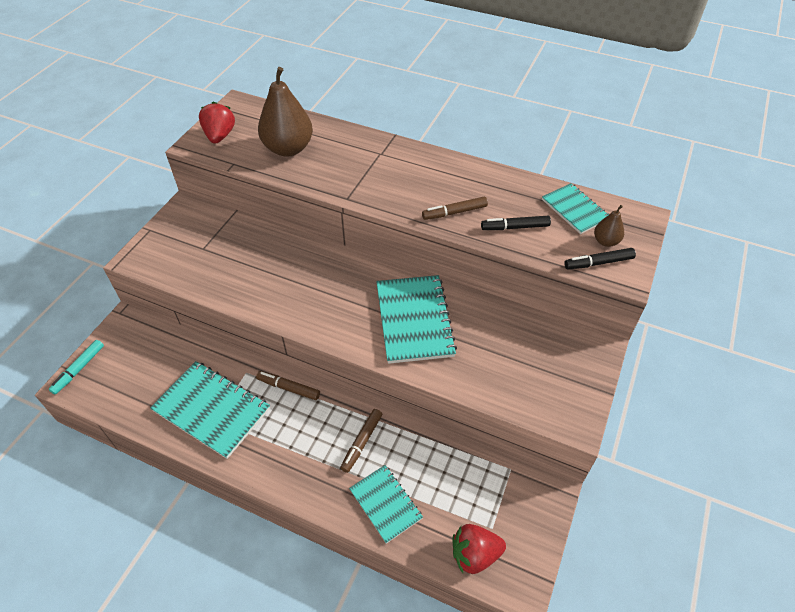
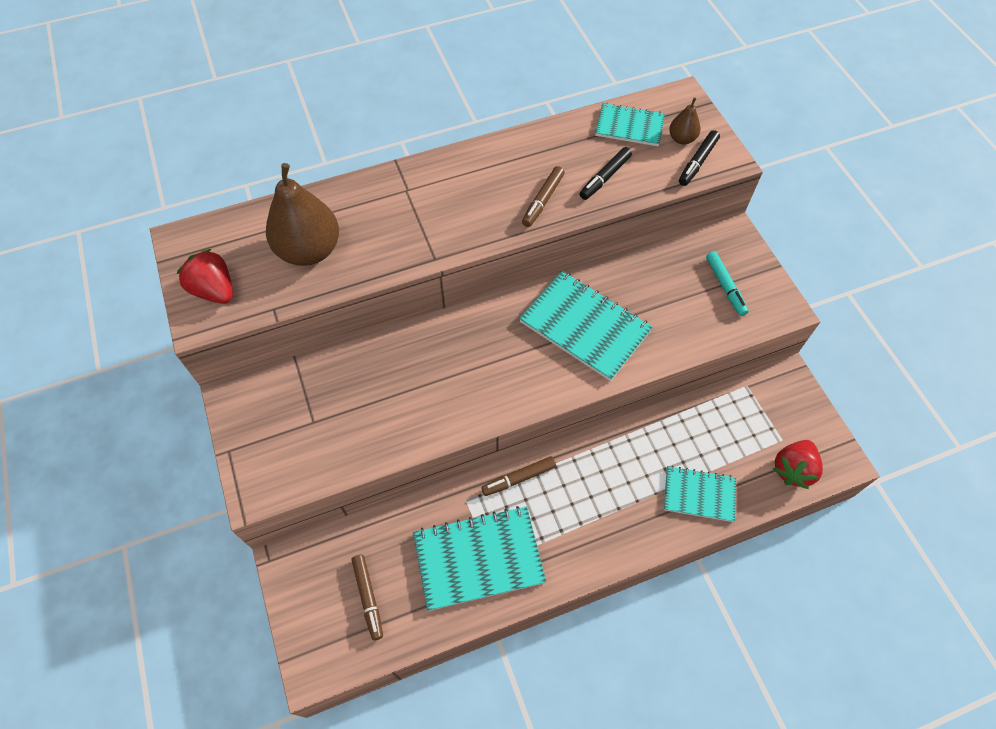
camera: 45 degrees left, 10 degrees up
(79, 369) = (303, 647): turquoise marker -> turquoise marker (725, 286)
(362, 442) = (628, 466): brown marker -> brown marker (368, 597)

